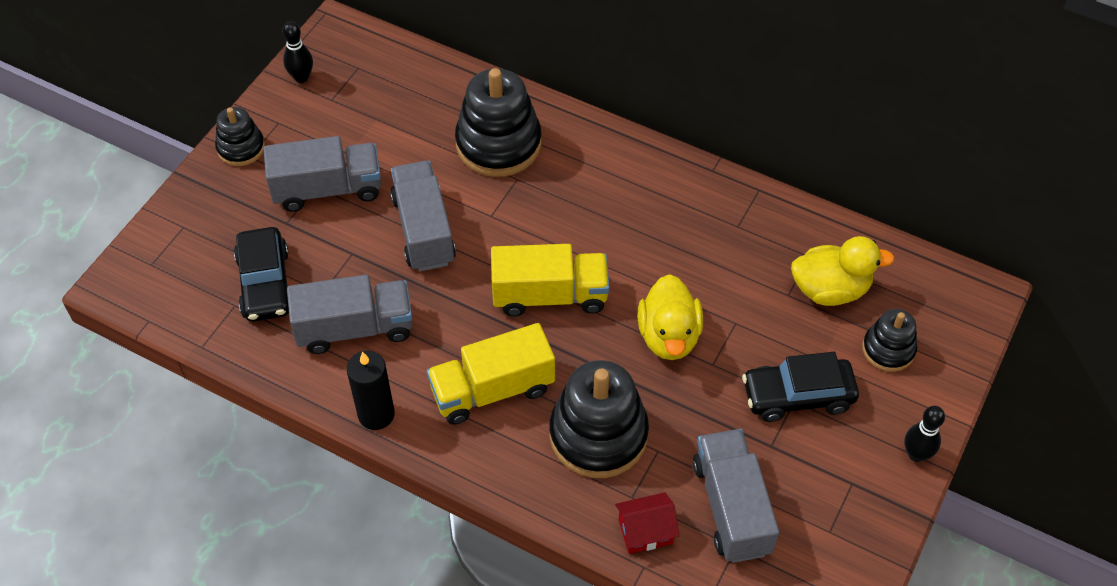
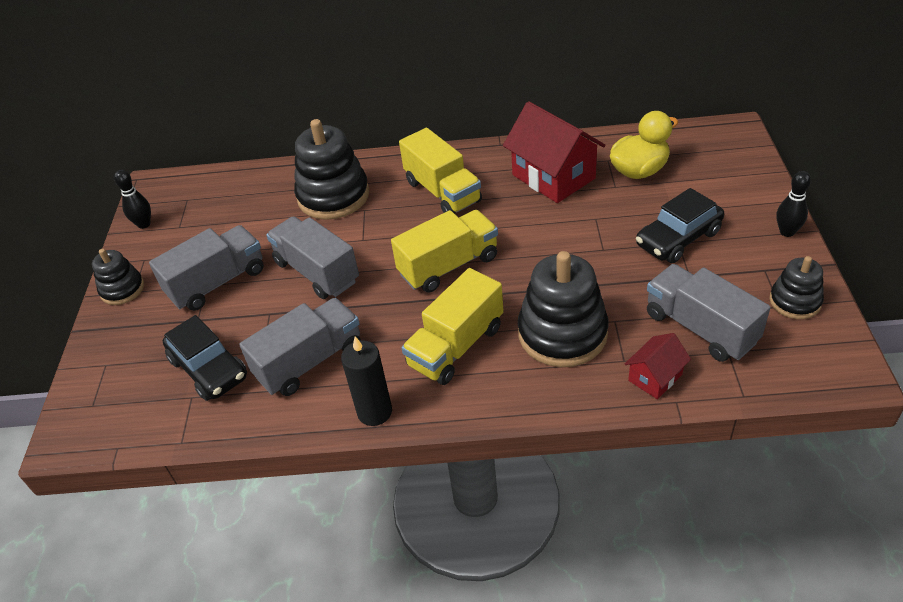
camera: 25 degrees left, 10 degrees down
(608, 200) = (442, 192): none -> yellow truck
(669, 336) = (557, 248): yellow duck -> none
(734, 245) = (553, 177): none -> red house
(888, 349) = (709, 184): black stacking toy -> black stacking toy (795, 301)

